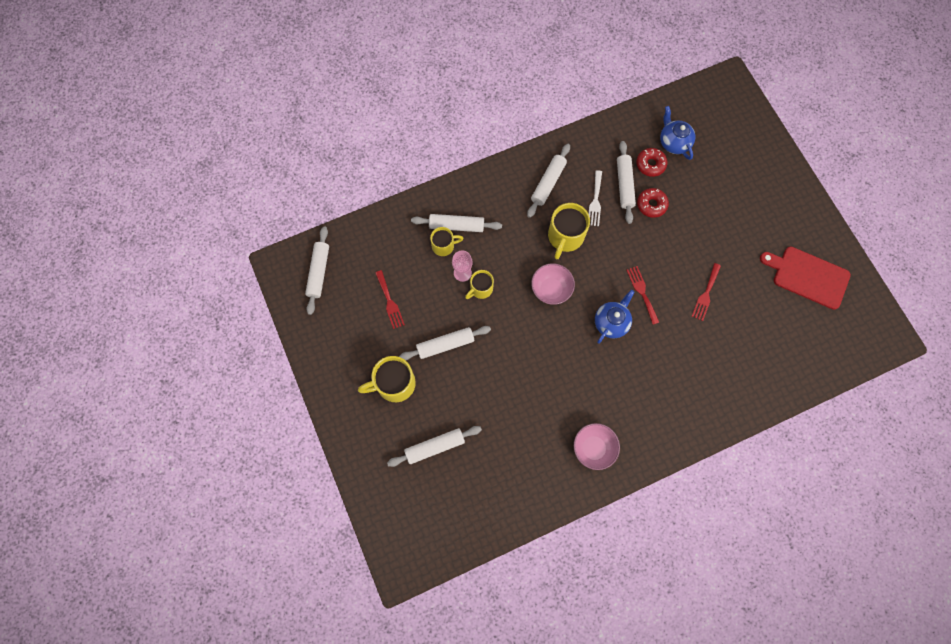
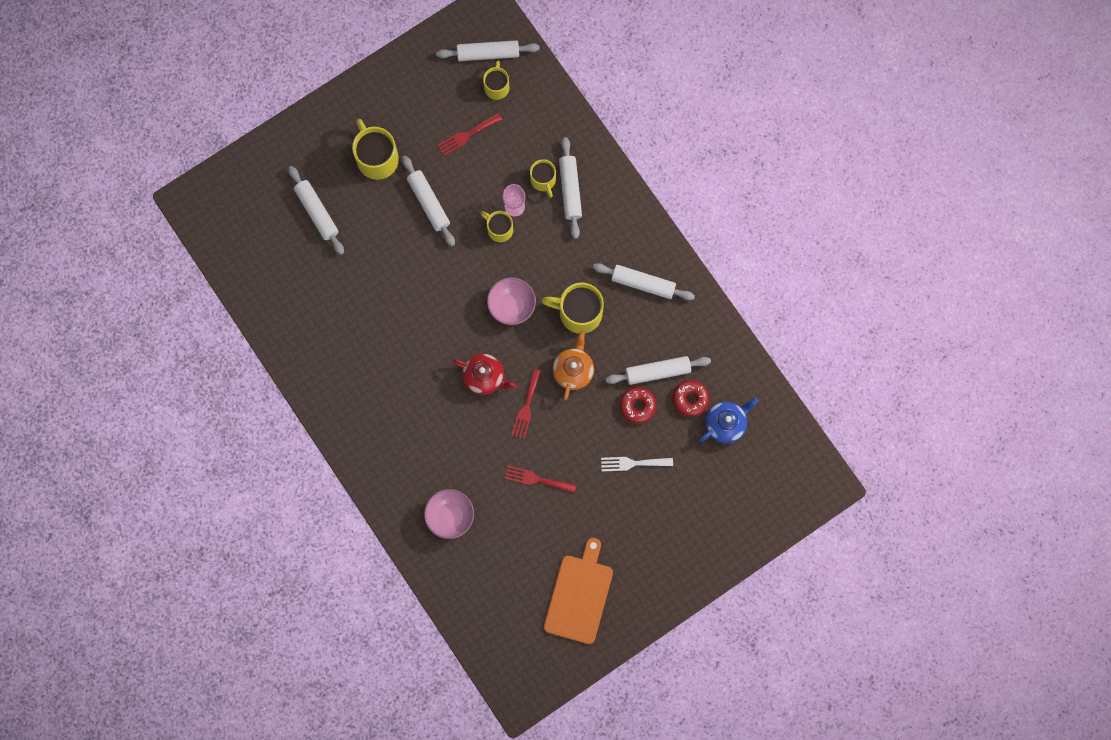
camera: 80 degrees right, 5 degrees up
(351, 270) = (496, 86): none -> yellow mug
(593, 448) = (341, 375): pink bowl -> pink bowl (450, 516)
(595, 201) = (630, 341): white fork -> white fork (633, 463)
(611, 322) = (484, 377): blue teapot -> red teapot
(614, 249) = (573, 370): none -> orange teapot
(642, 292) = (526, 407): red fork -> red fork turned 135 degrees clockwise
(808, 276) = (579, 595): red cutting board -> orange cutting board

